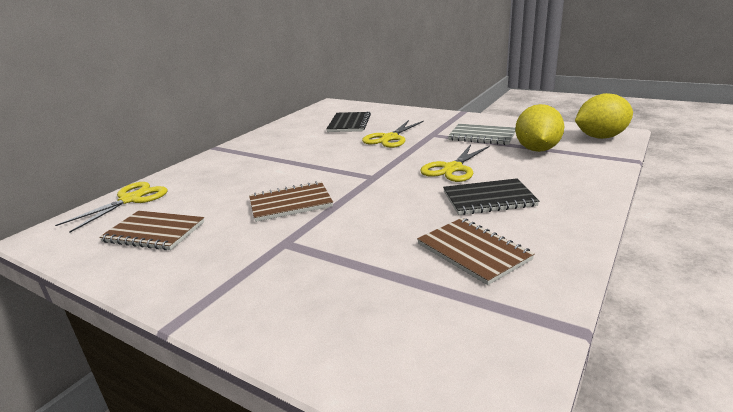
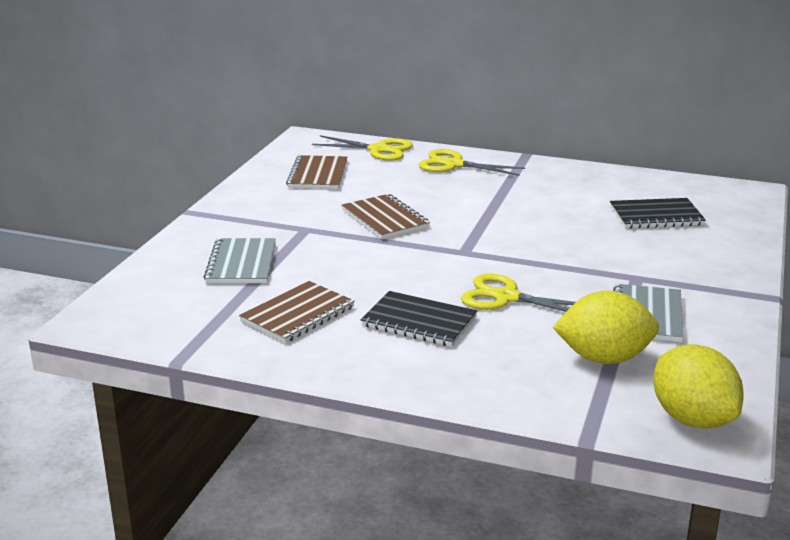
camera: 75 degrees right, 0 degrees up
(348, 284) = (241, 263): none -> grey notebook
(390, 138) = (605, 249): yellow scissors -> yellow scissors (454, 165)
(489, 199) = (419, 321): black notebook -> black notebook turned 45 degrees counterclockwise

